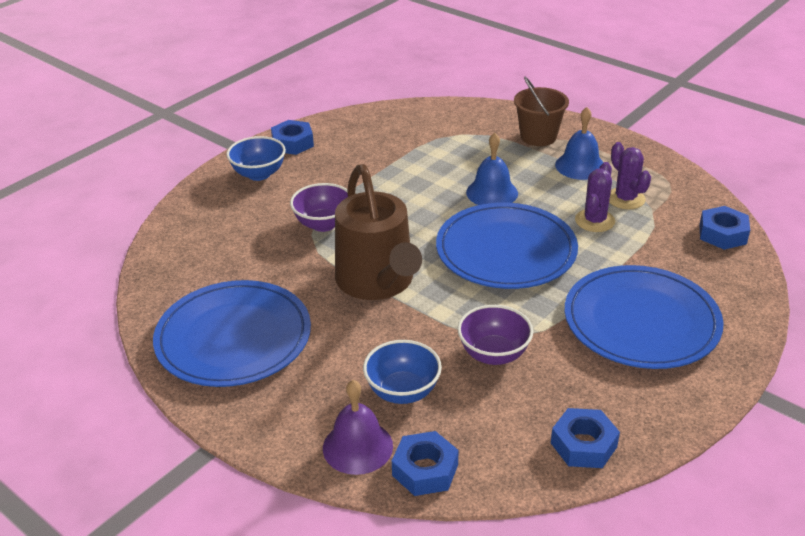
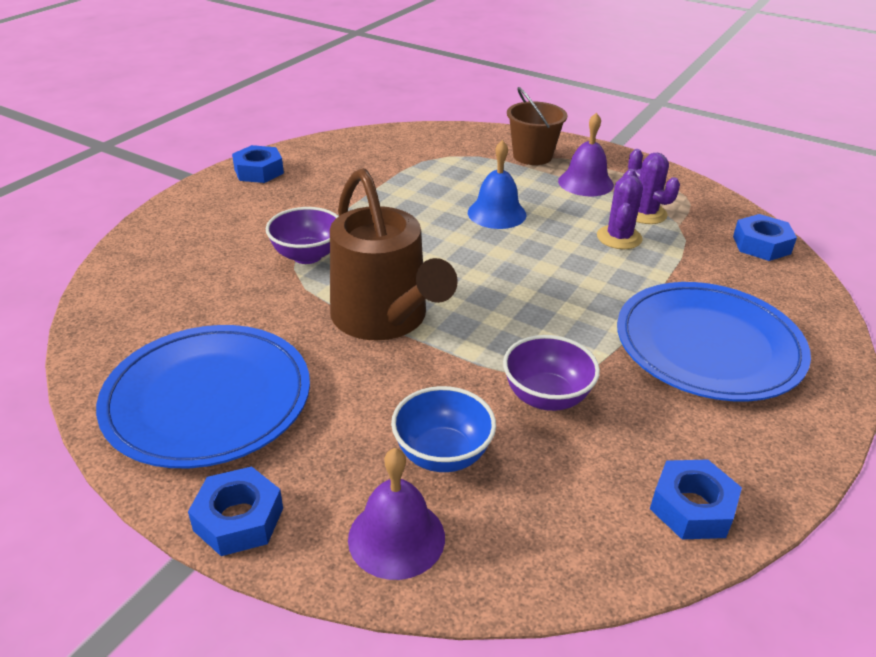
camera: 10 degrees left, 0 degrees up
(259, 174) = (222, 205): blue bowl -> none
(425, 470) = (495, 563): blue nut -> blue nut (239, 519)
(506, 250) = (529, 274): blue plate -> none
(580, 166) = (585, 183): blue bell -> purple bell

